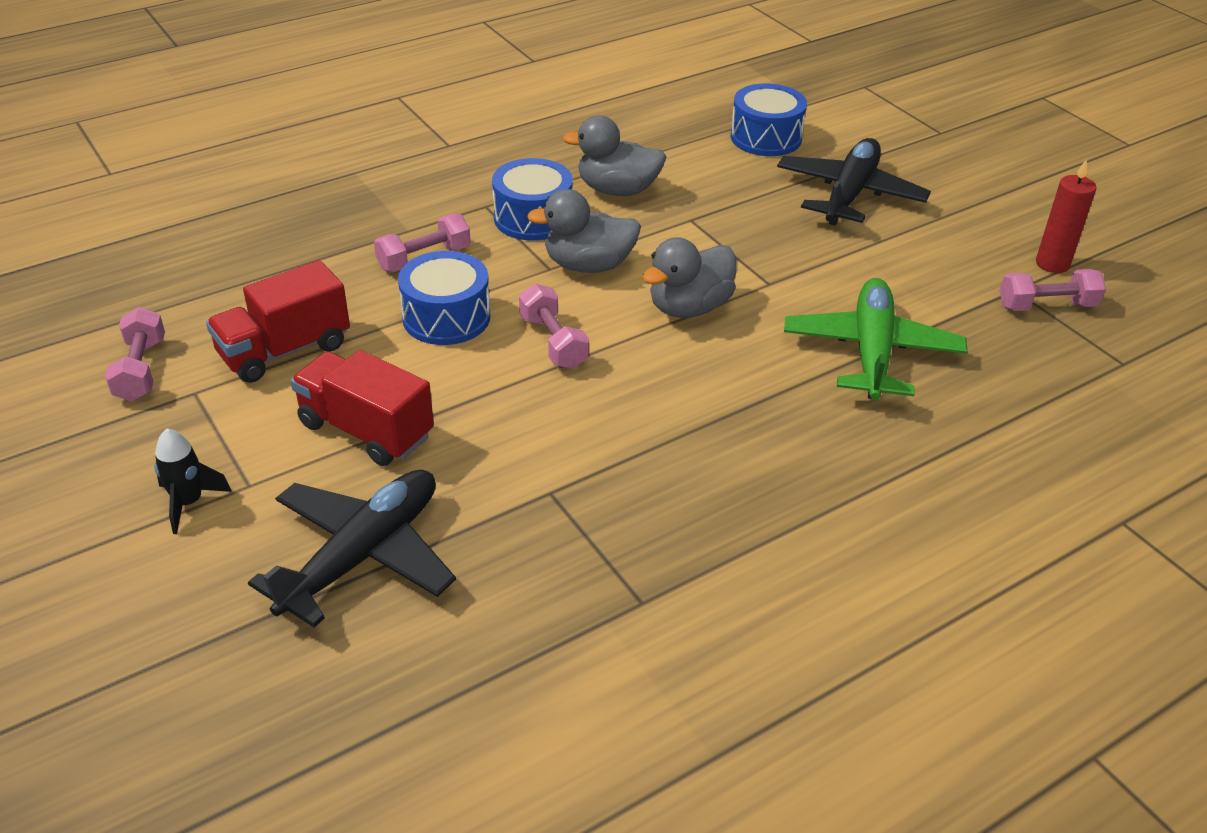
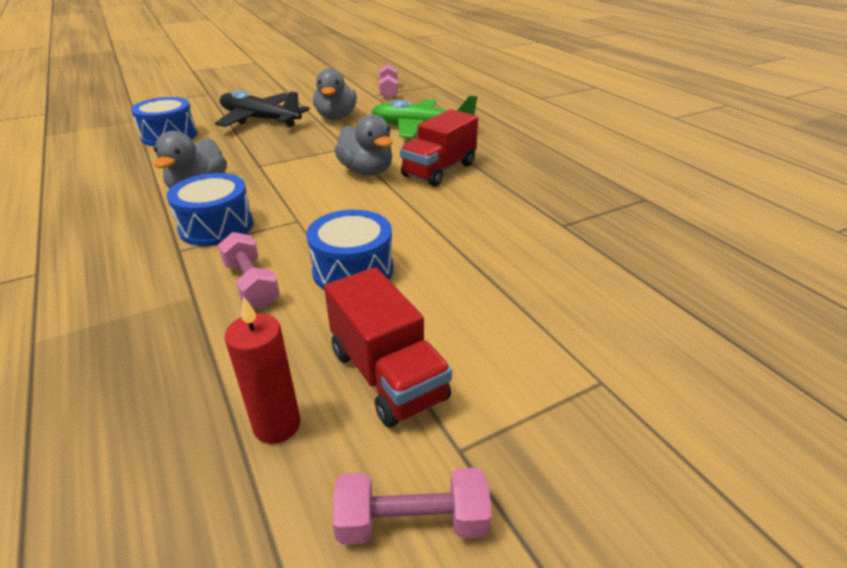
camera: 85 degrees left, 5 degrees down
(189, 503) = (642, 427): black rocket -> none
(362, 555) = (659, 305): black plane -> none
(366, 430) = (511, 310): red truck -> red truck (439, 170)
(553, 342) = (397, 220): pink dumbbell -> none
(588, 265) = (301, 204): grey duck -> grey duck (336, 117)
(1052, 264) = (354, 86): red candle -> red candle (277, 425)

